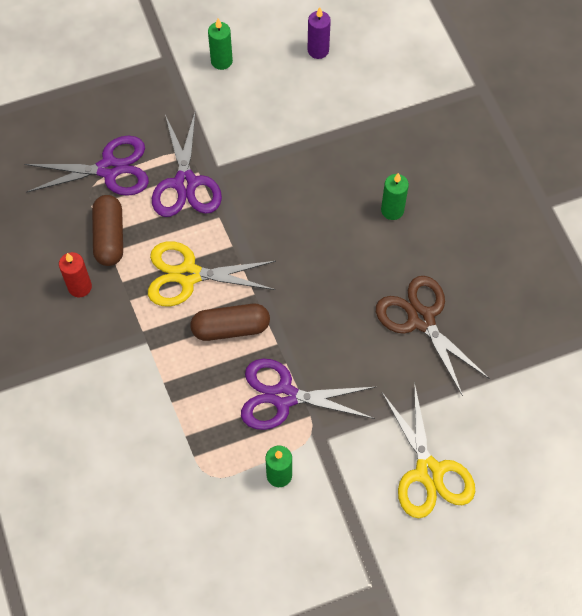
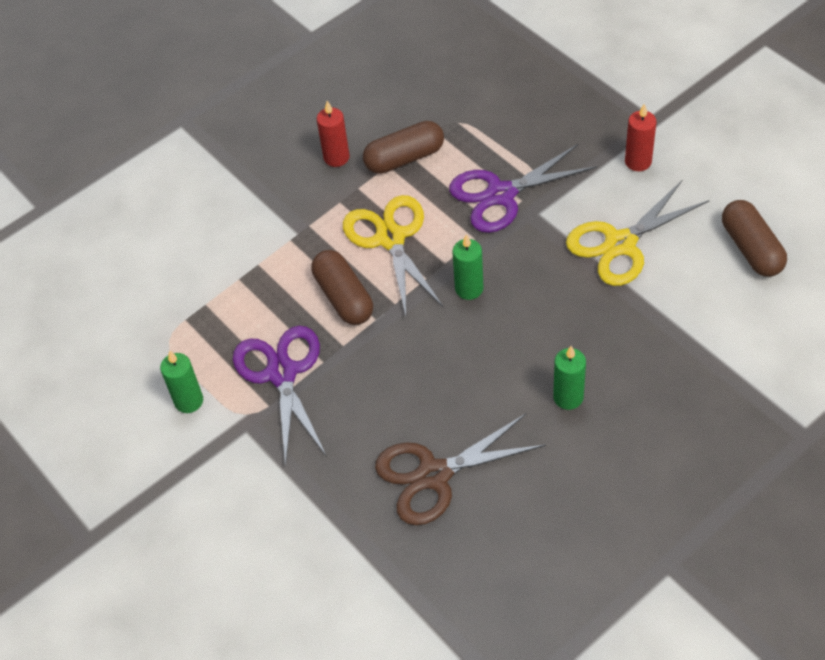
camera: 75 degrees right, 10 degrees down
(109, 169) = (485, 127): purple scissors -> none
(202, 83) = (638, 162): none -> red candle
(221, 61) = (678, 167): green candle -> green candle (469, 289)
(318, 50) = (751, 249): purple candle -> brown capsule
(421, 319) = (434, 475): brown scissors -> brown scissors turned 150 degrees counterclockwise
(428, 472) = (240, 545): yellow scissors -> yellow scissors (620, 244)

